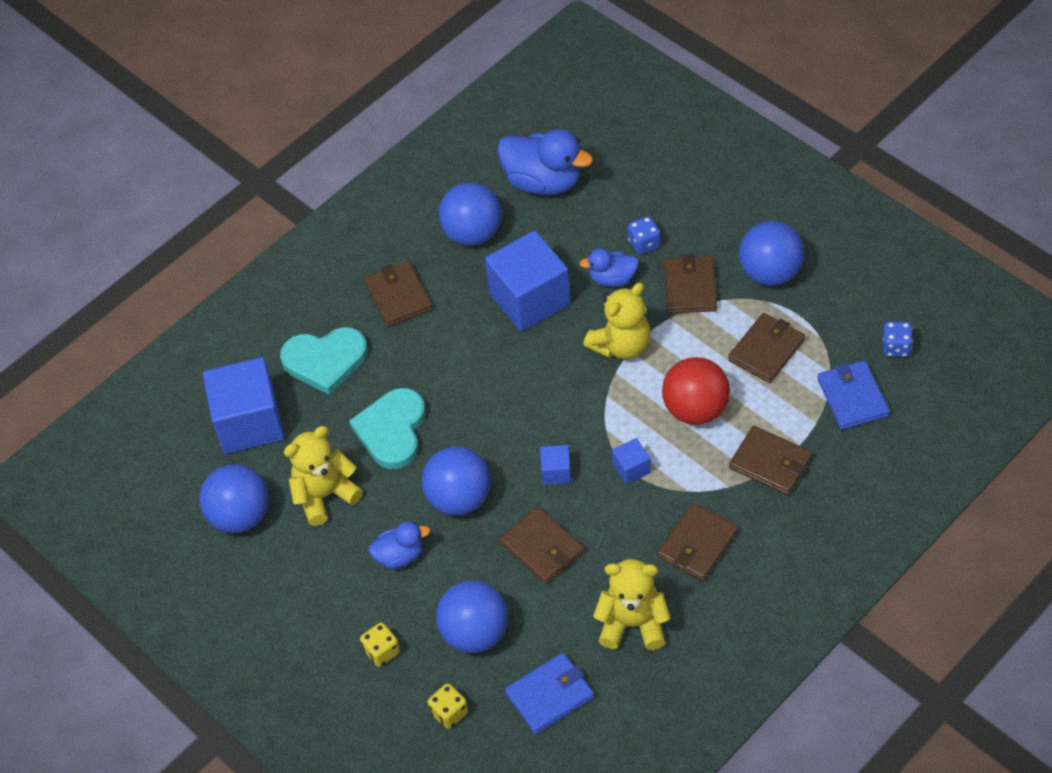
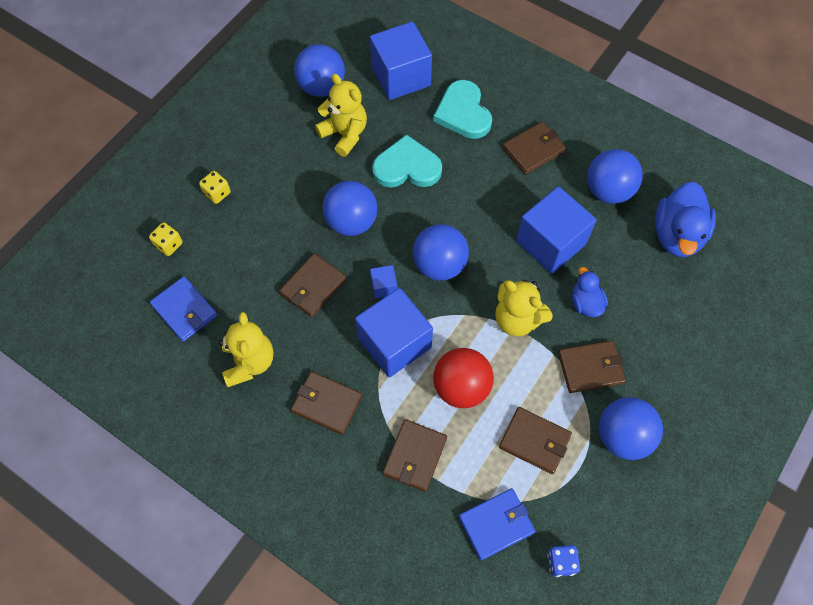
camera: 75 degrees right, 10 degrees up
(400, 555) = (298, 191): blue duck -> none
(475, 633) = (235, 251): blue ball -> blue ball (439, 265)
(631, 468) = (394, 343): blue cube -> blue cube, size x2.26
(644, 243) = (630, 324): blue dice -> none

